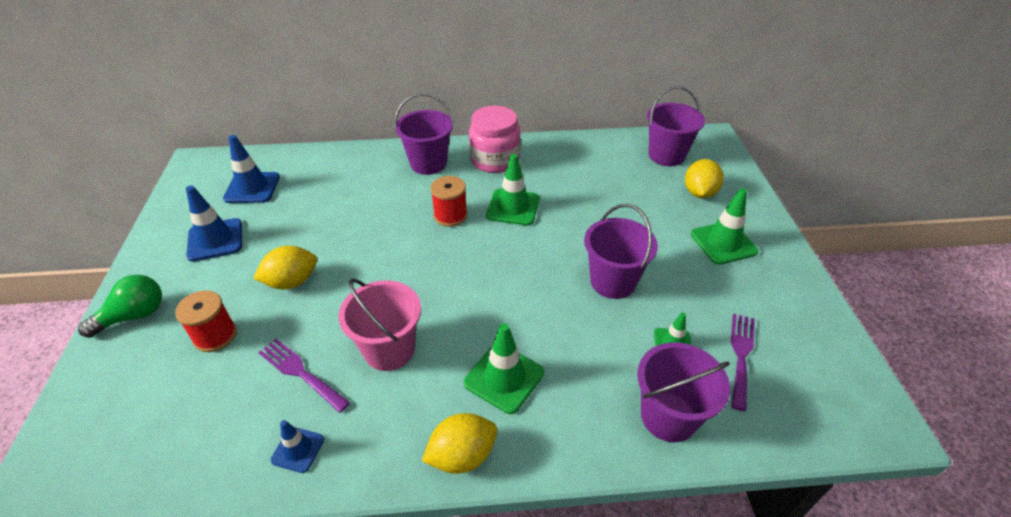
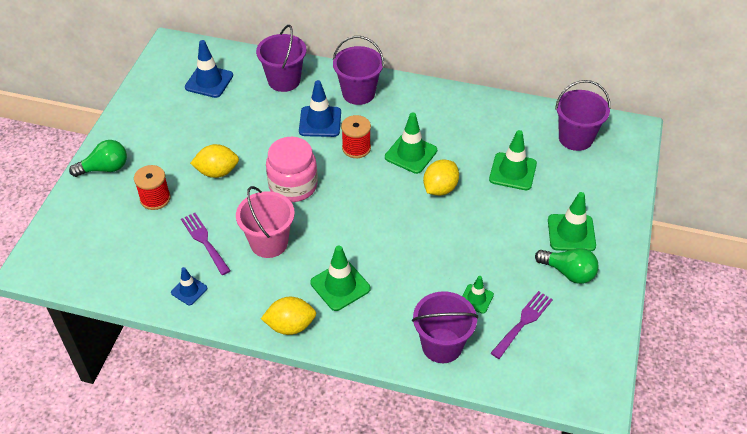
camera: 20 degrees right, 5 degrees up
(215, 240) = (171, 122): blue traffic cone -> blue traffic cone (320, 122)
(495, 160) = (417, 104): pink jar -> pink jar (293, 186)
(613, 281) = (458, 239): purple bucket -> purple bucket (284, 80)
(627, 199) = (512, 171): none -> green traffic cone
(699, 193) = (581, 183): yellow lemon -> yellow lemon (440, 188)
(749, 284) = (568, 272): none -> green light bulb

